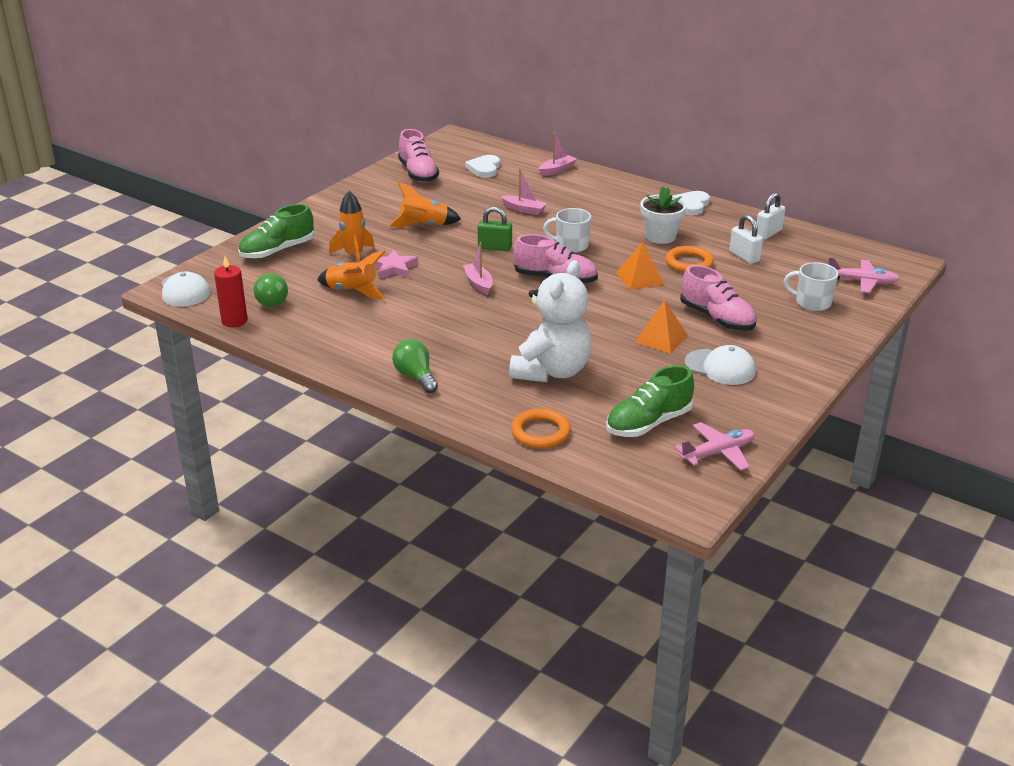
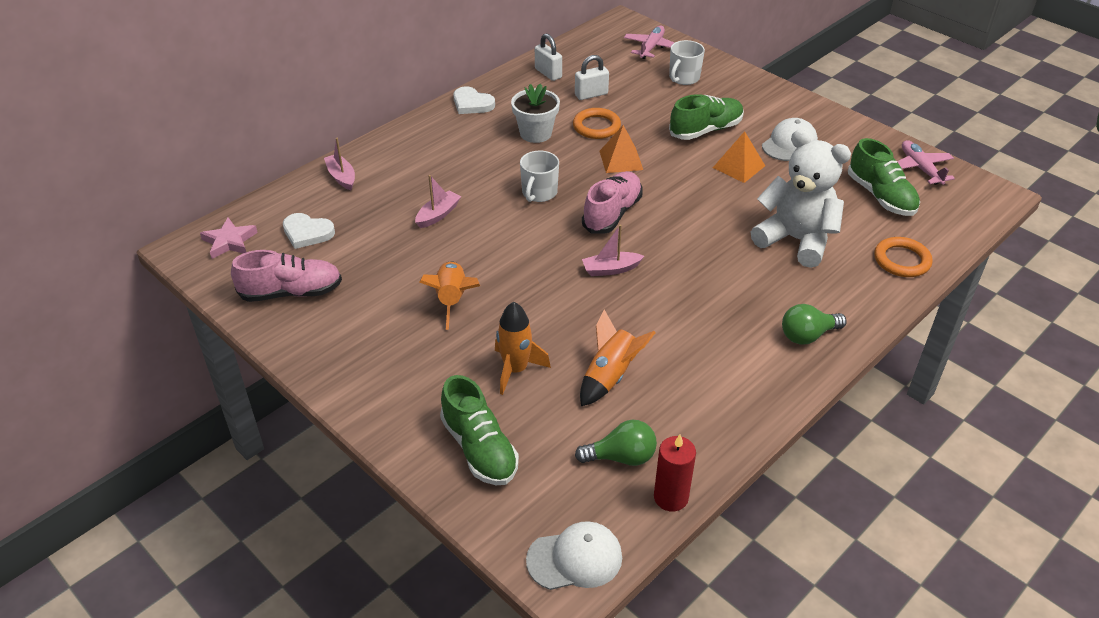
camera: 80 degrees left, 10 degrees up
(394, 268) = (558, 335): pink star -> pink star (229, 241)
(494, 247) = (527, 248): green padlock -> none
(717, 318) = (705, 130): pink shoe -> green shoe

